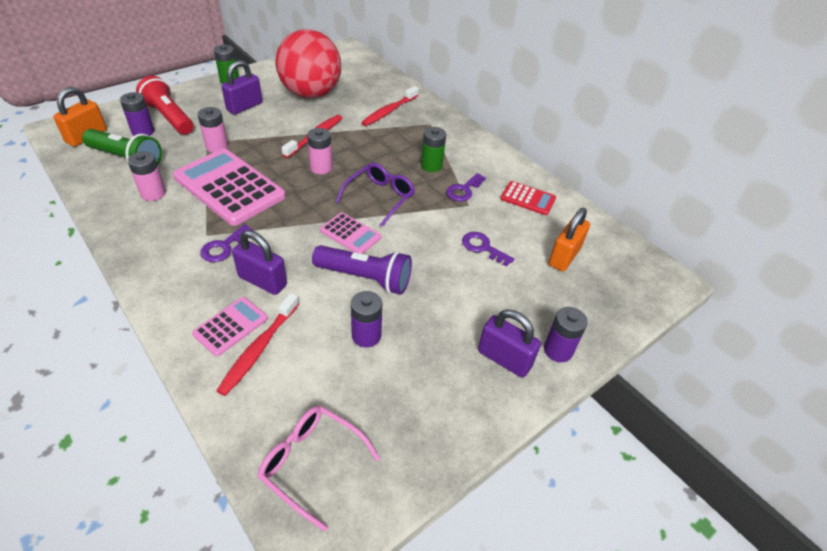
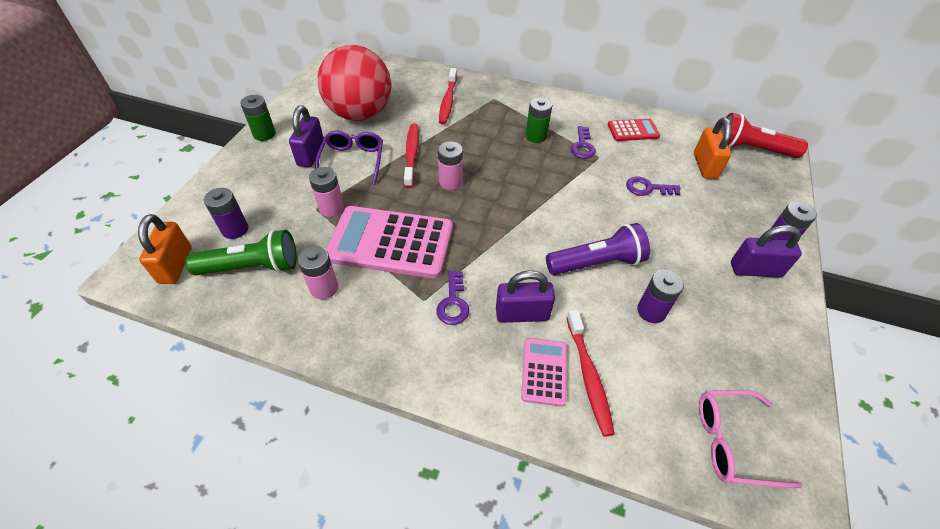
camera: 30 degrees left, 5 degrees up
(169, 117) = (245, 201): red flashlight -> red flashlight (751, 149)
(350, 234) = (542, 230): pink calculator -> none
(380, 197) = (528, 185): purple glasses -> purple glasses (353, 161)

